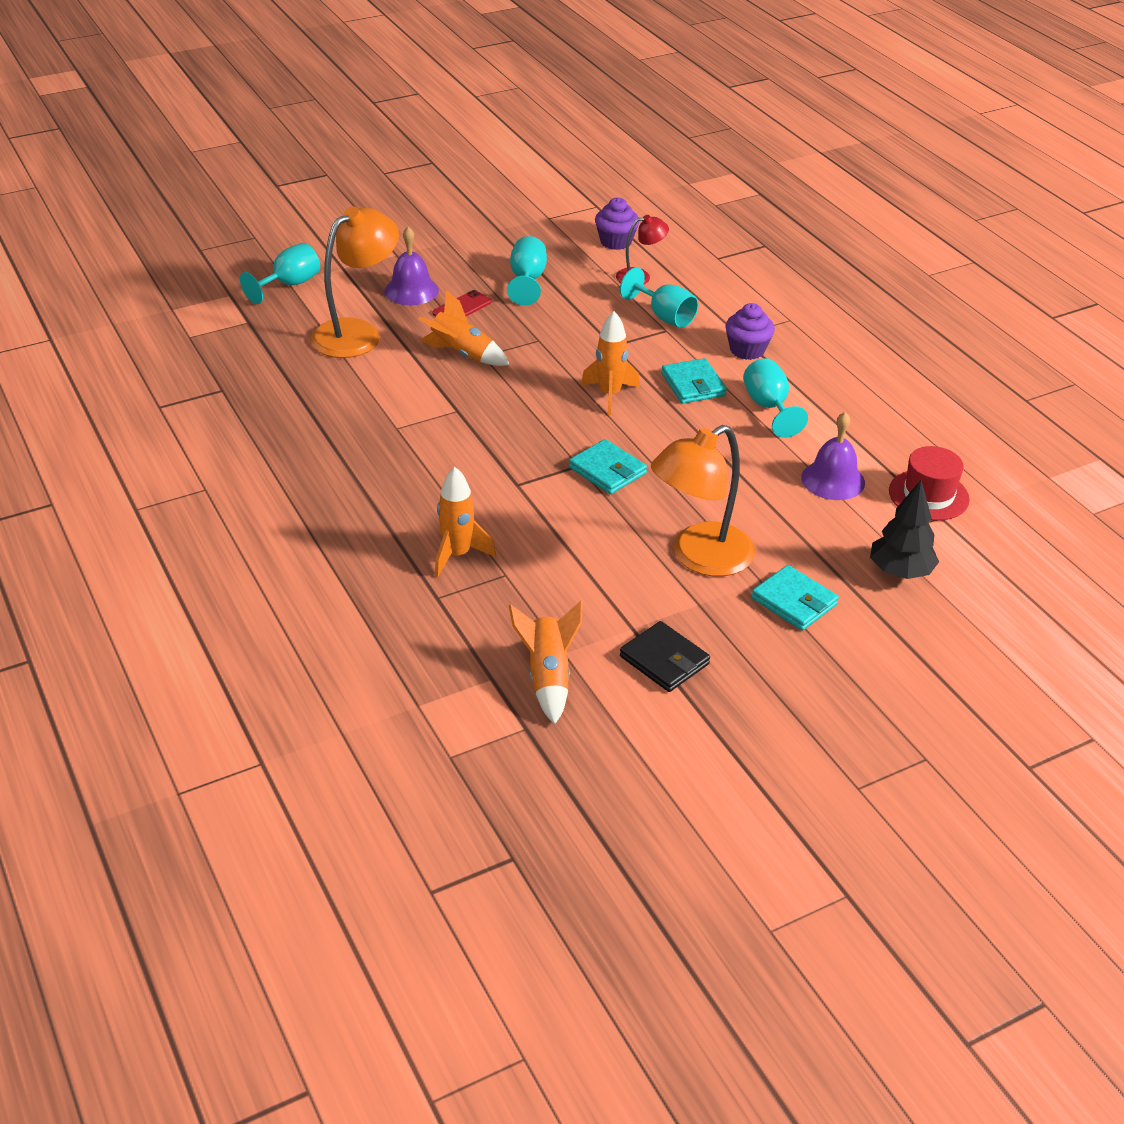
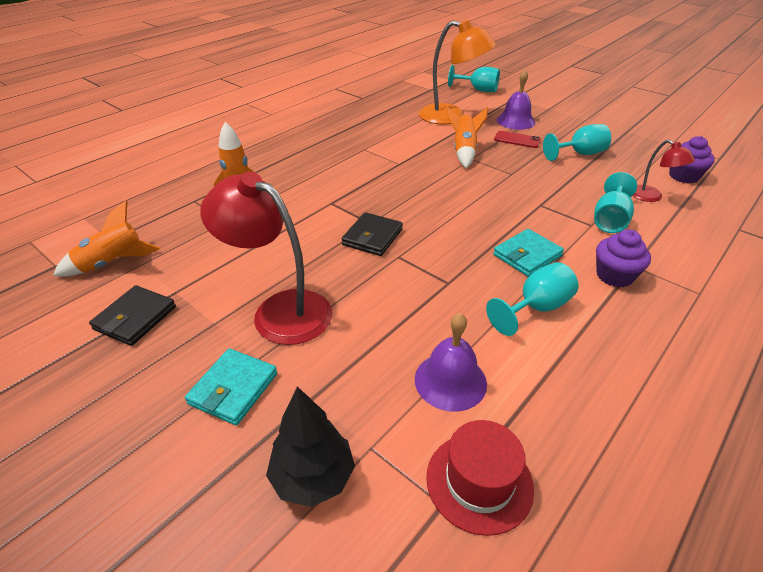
camera: 70 degrees right, 0 degrees up
(607, 470) = (372, 237): turquoise wallet -> black wallet
(610, 395) = (472, 217): orange rocket -> none
(699, 557) = (279, 310): orange lamp -> red lamp

